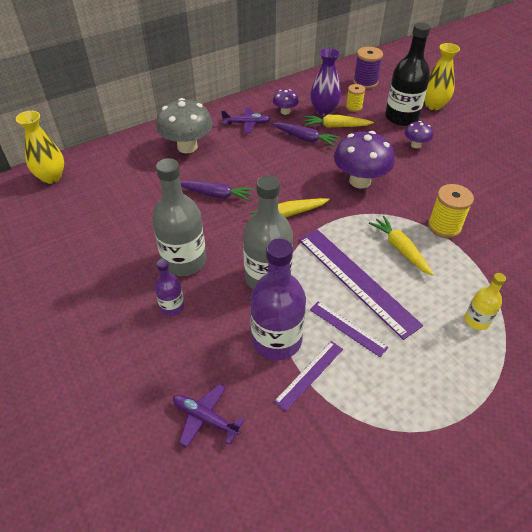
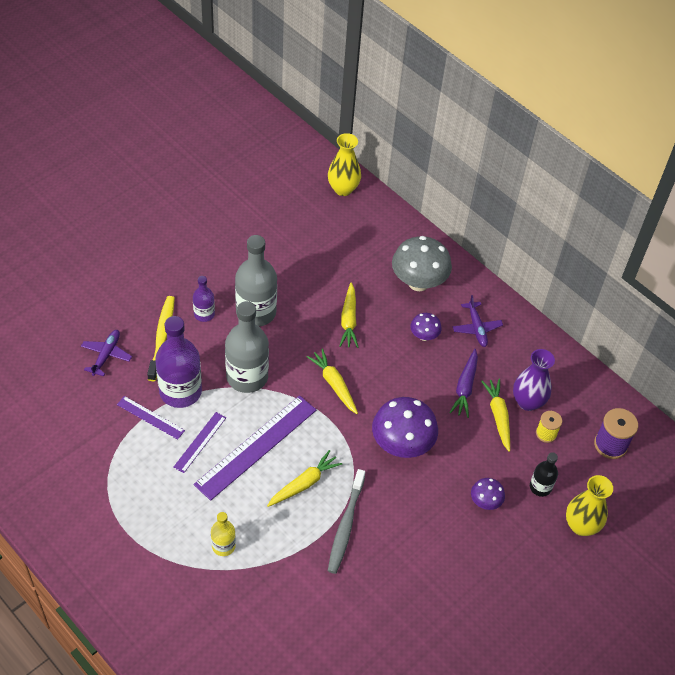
camera: 75 degrees right, 5 degrees up
(194, 352) = (162, 337): none -> yellow toothbrush
(216, 195) = (349, 320): purple carrot -> yellow carrot
(285, 112) = (512, 362): purple mushroom -> purple mushroom (424, 336)
(401, 117) = (540, 487): black bottle -> black bottle, size x0.52
(444, 226) = (346, 525): yellow spool -> grey toothbrush

